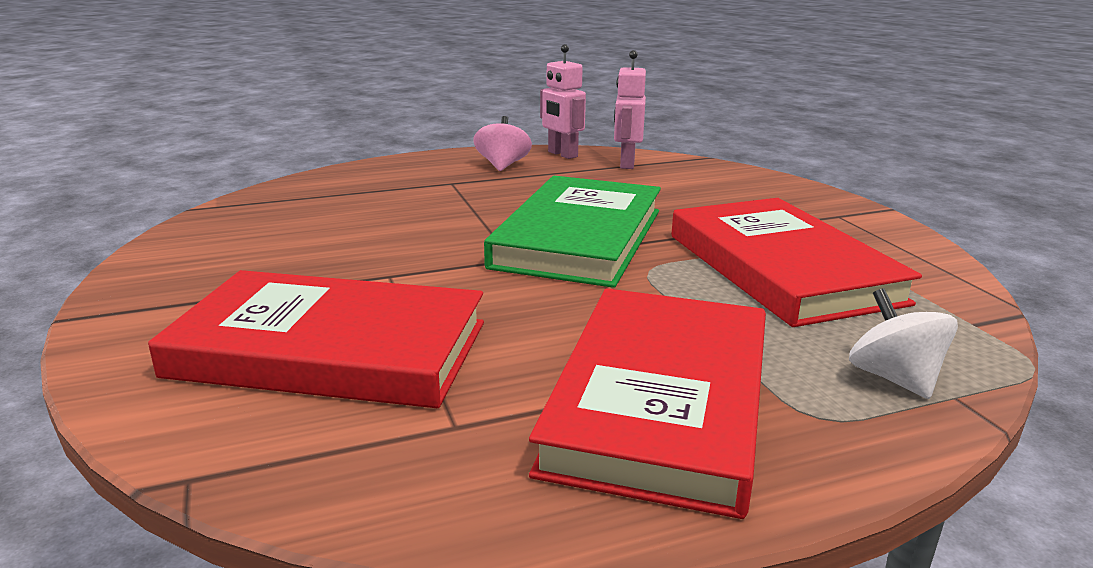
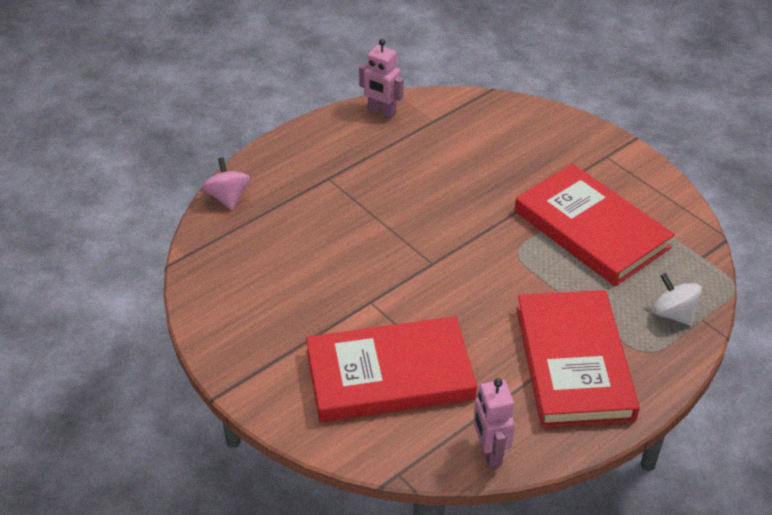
camera: 20 degrees left, 20 degrees up
(502, 165) = (348, 142): pink spinning top -> pink spinning top (228, 197)
(579, 238) = (458, 228): green book -> none
(626, 164) = (438, 116): pink robot -> pink robot (490, 452)

